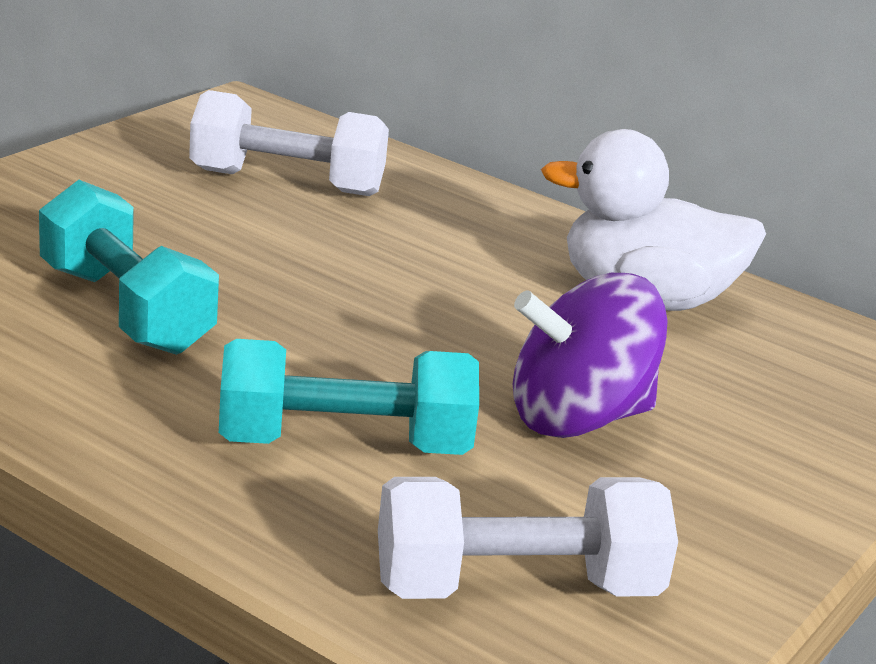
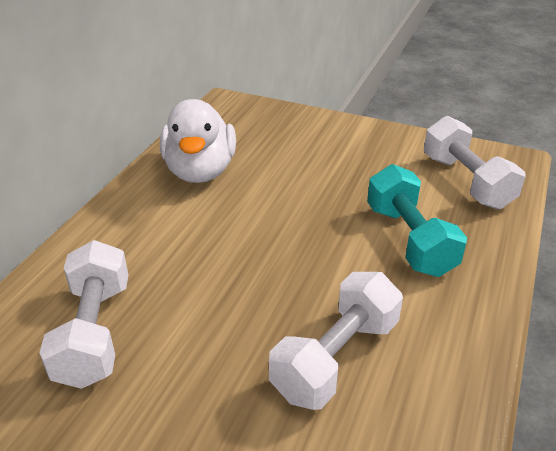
camera: 100 degrees left, 10 degrees up
(125, 310) = (336, 358): turquoise dumbbell -> white dumbbell
(578, 418) = (332, 180): purple spinning top -> none

